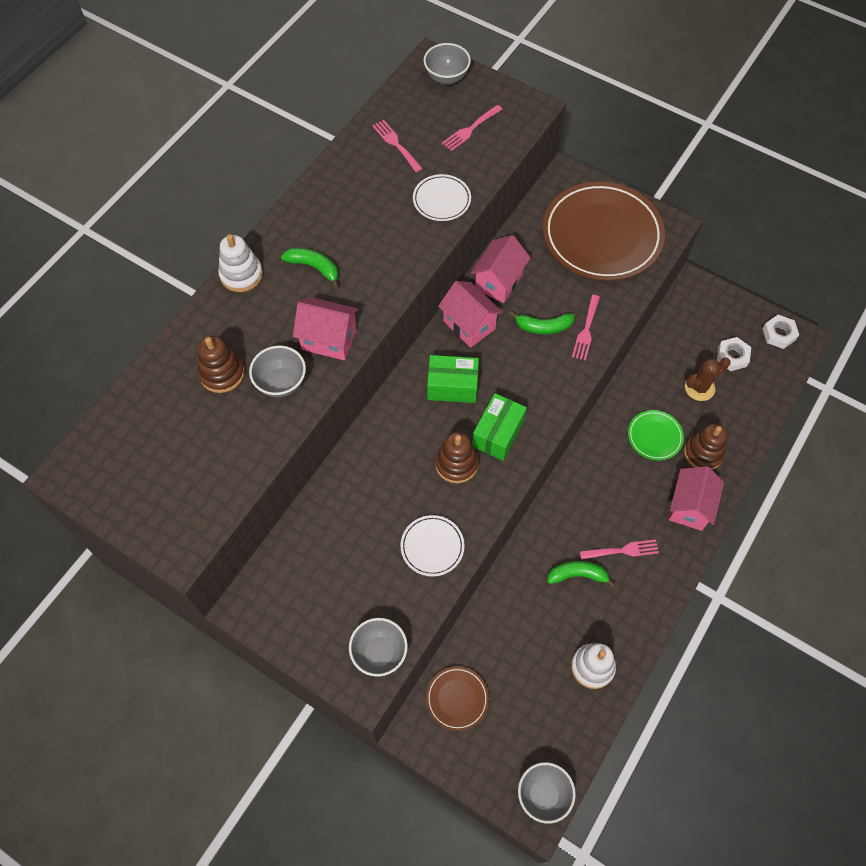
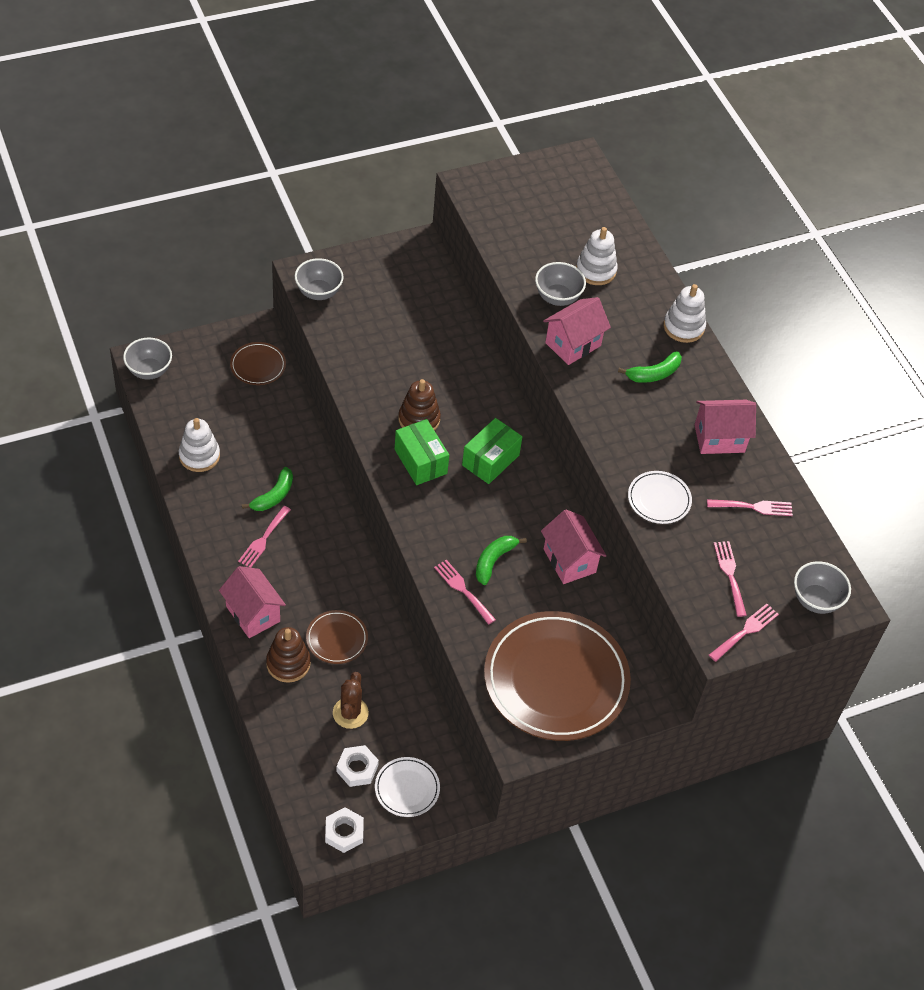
camera: 120 degrees right, 10 degrees down
(222, 373) = (596, 270): brown stacking toy -> white stacking toy
(432, 546) = (366, 364): white plate -> white plate (407, 788)
(469, 325) = (541, 509): pink house -> pink house (719, 438)
(509, 101) = (745, 631): none -> pink fork
(654, 436) = (337, 639): green plate -> brown plate

